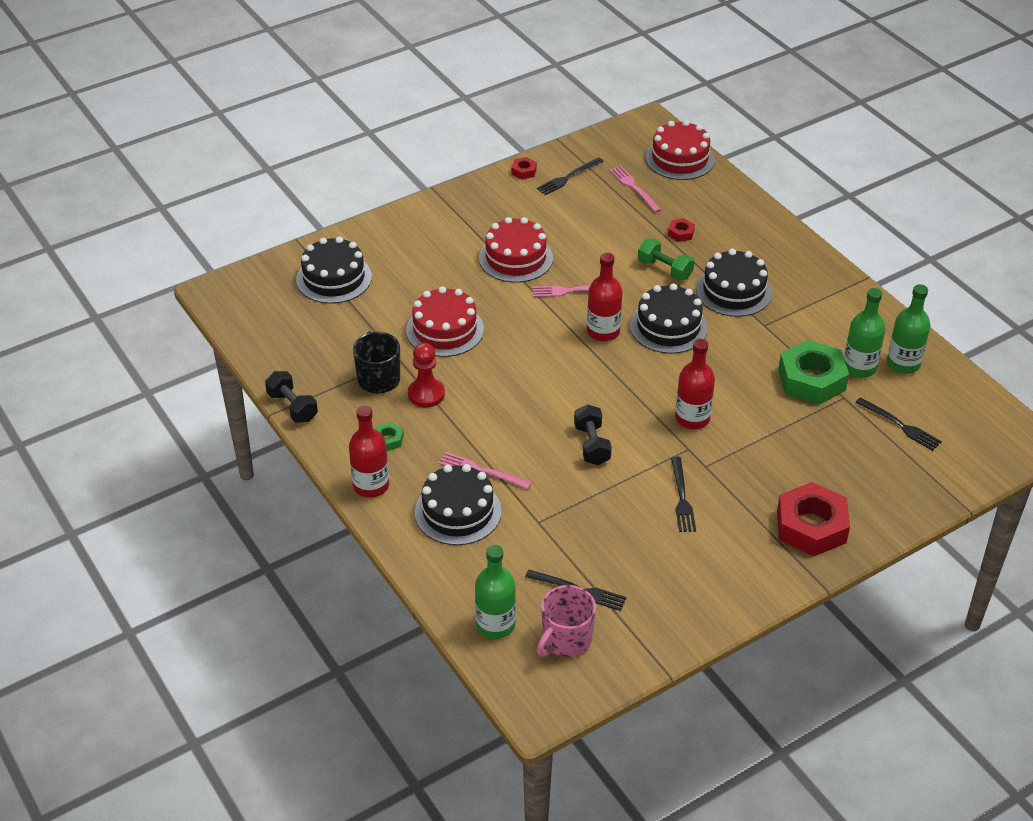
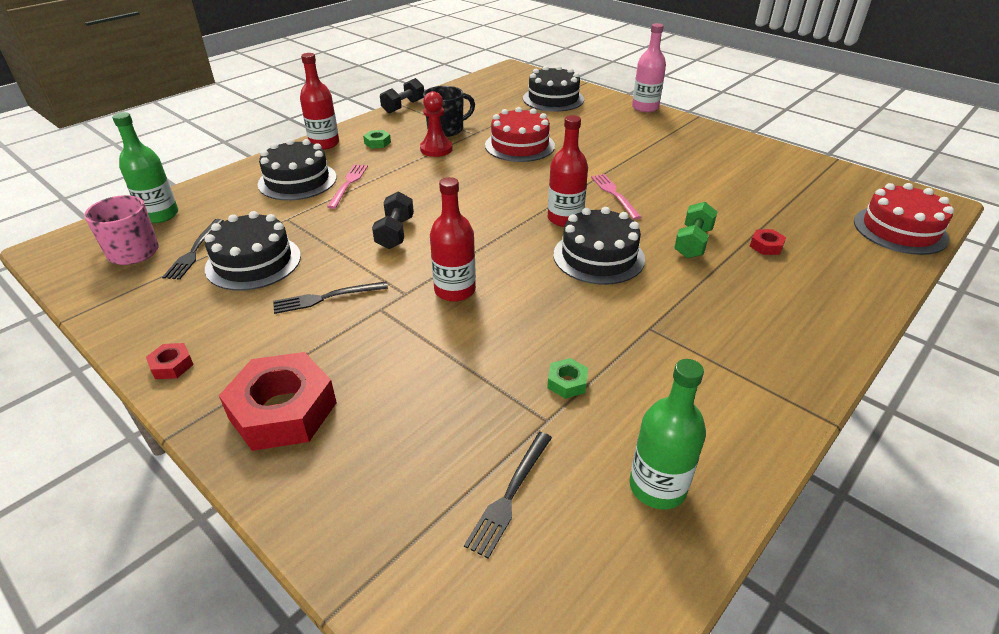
camera: 75 degrees right, 5 degrees down
(393, 217) = (645, 107): none -> pink bottle
(515, 258) = (638, 162): red cake -> none
(524, 171) = (767, 149): red nut -> red nut (172, 365)
(568, 177) = (785, 171): black fork -> none
(592, 445) = (395, 233): black dumbbell -> black dumbbell turned 60 degrees counterclockwise
(634, 188) = (812, 208): pink fork -> none
(733, 291) = (695, 296): black cake -> black cake (253, 262)
(811, 380) = (567, 382): green nut -> green nut, size x0.43
(859, 367) = (619, 431): green bottle -> none

